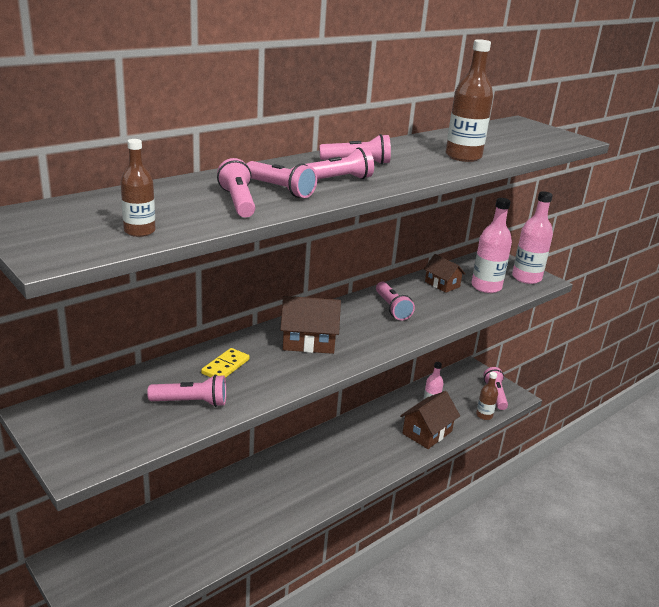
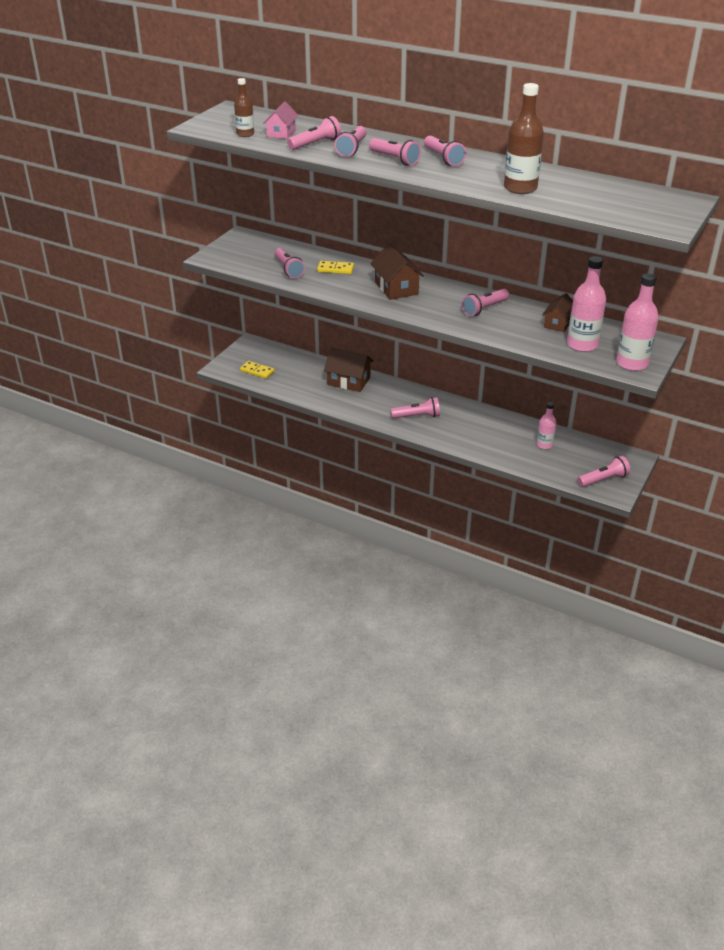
camera: 70 degrees right, 10 degrees up
(139, 577) = (257, 371): none -> yellow domino
(169, 210) = (281, 133): none -> pink house
(339, 467) = (417, 416): none -> pink flashlight
(427, 432) = (502, 450): brown house -> brown house (348, 381)
(484, 415) = (561, 477): brown bottle -> none

